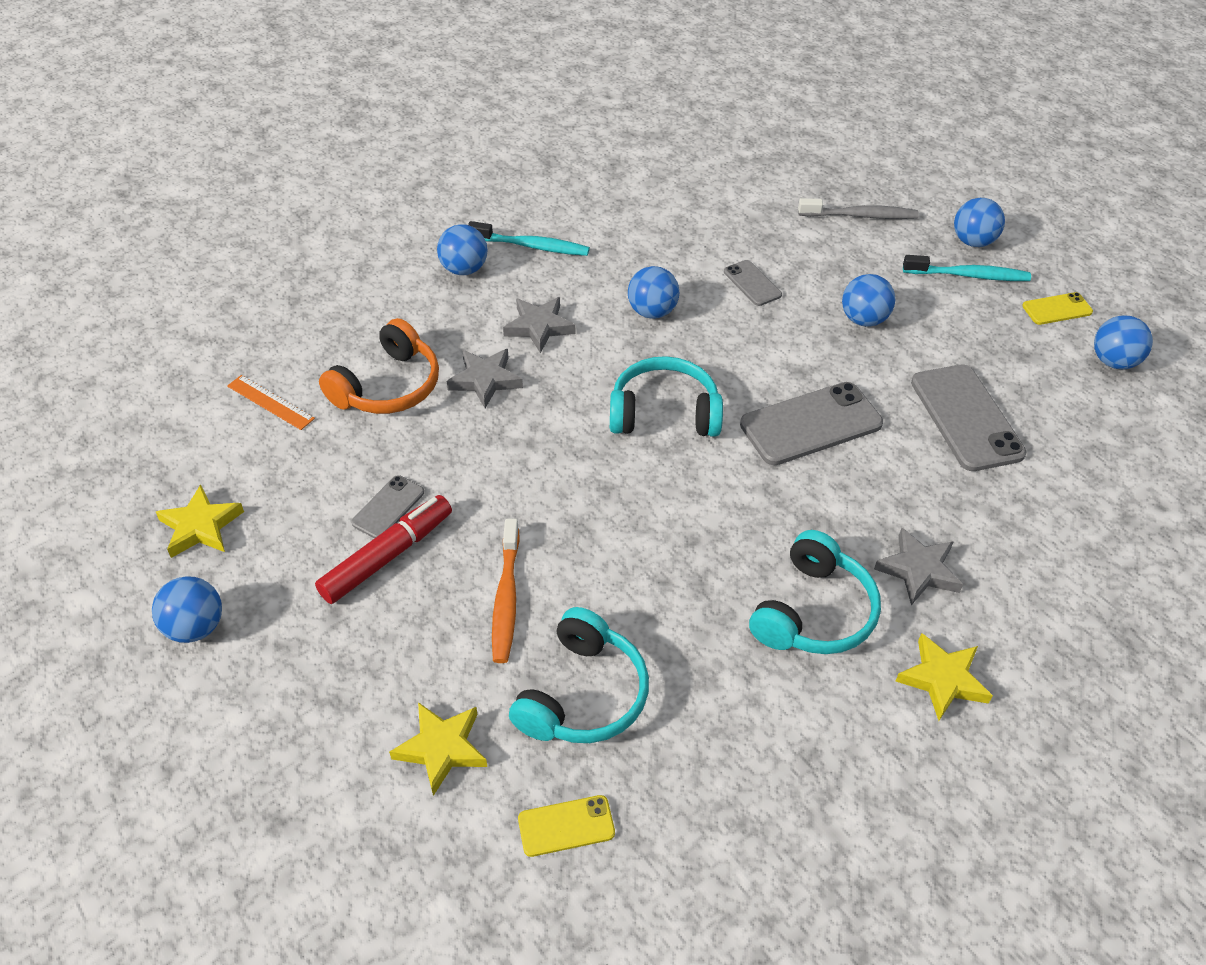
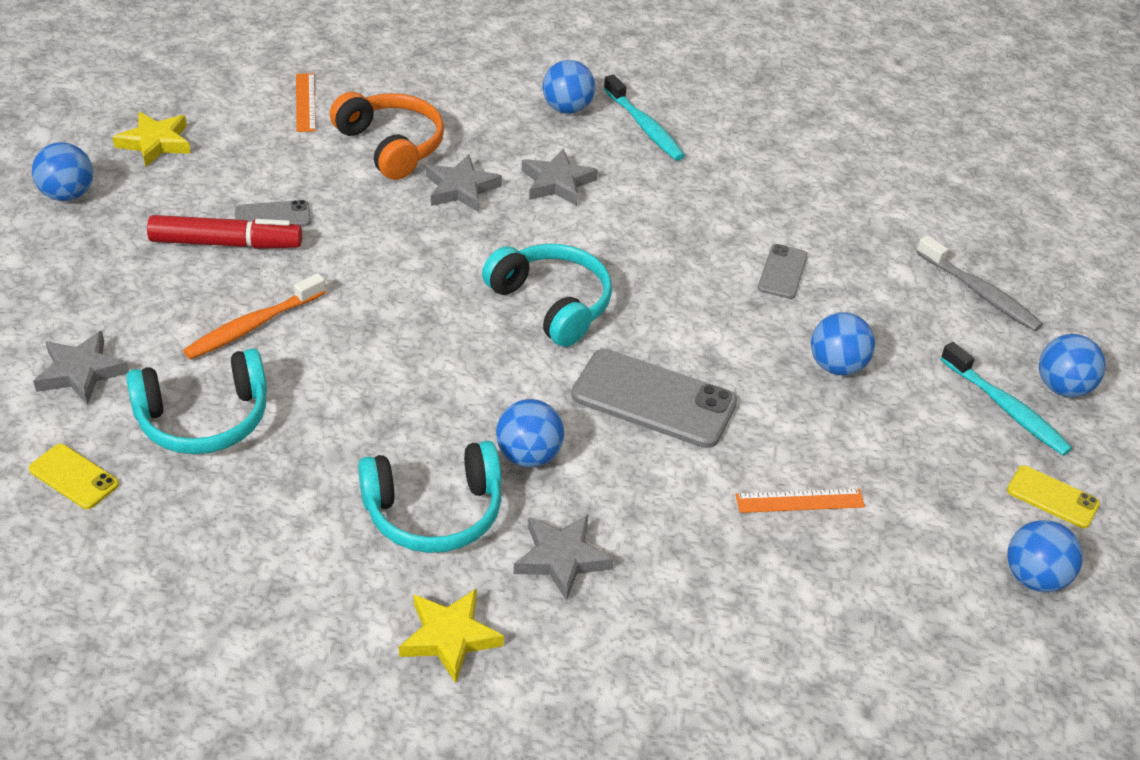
camera: 45 degrees right, 5 degrees down
(388, 386) = (391, 146): orange headphones -> orange headphones turned 120 degrees counterclockwise
(442, 748) = (81, 372): yellow star -> grey star
(652, 311) = (662, 233): blue ball -> blue ball (528, 455)
(966, 417) = (800, 501): grey phone -> orange ruler

